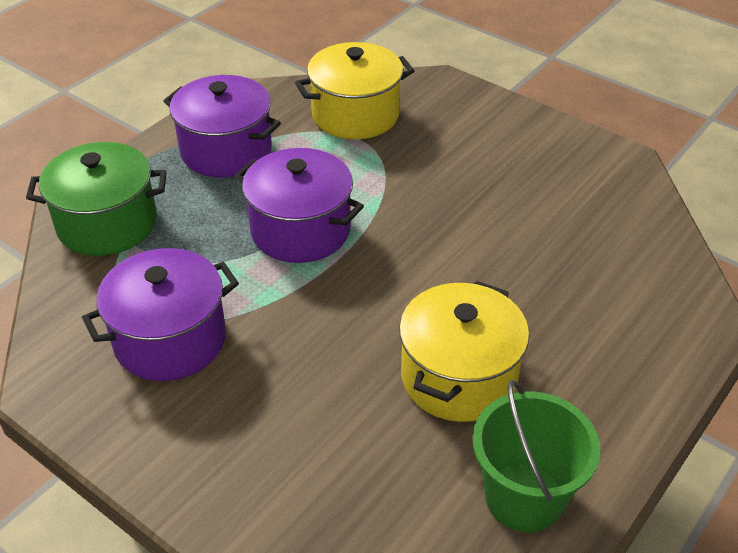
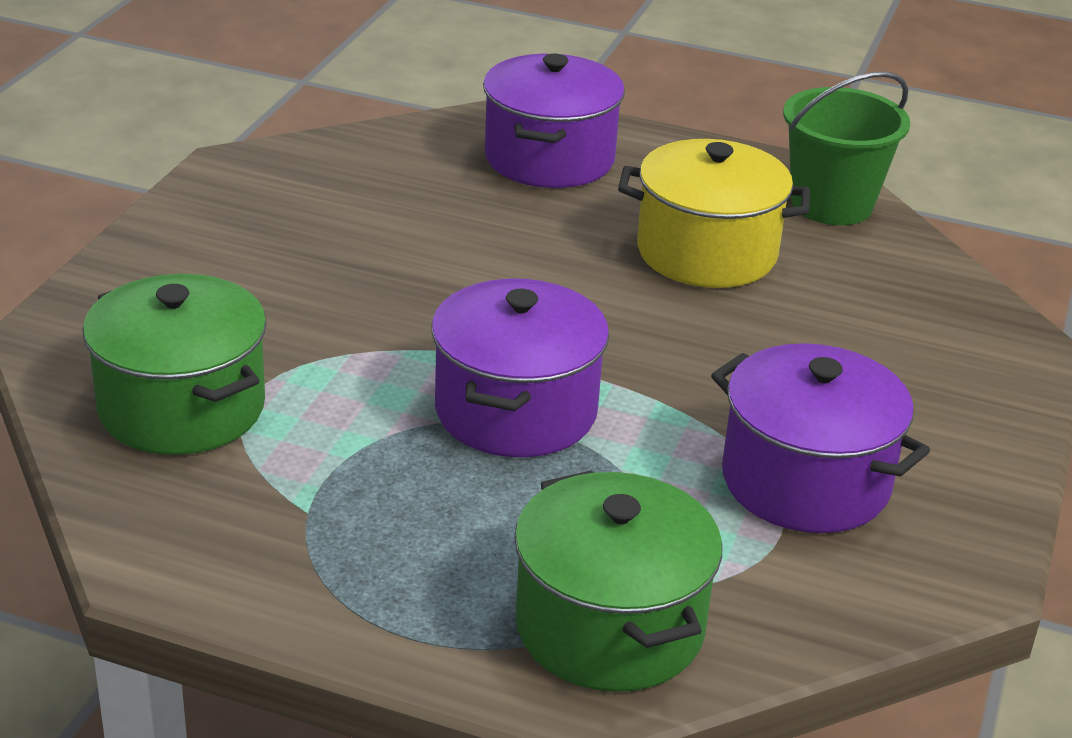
camera: 110 degrees left, 10 degrees down
(226, 150) = (341, 537): purple pot -> purple pot (549, 158)
(355, 115) = (182, 408): yellow pot -> green pot

